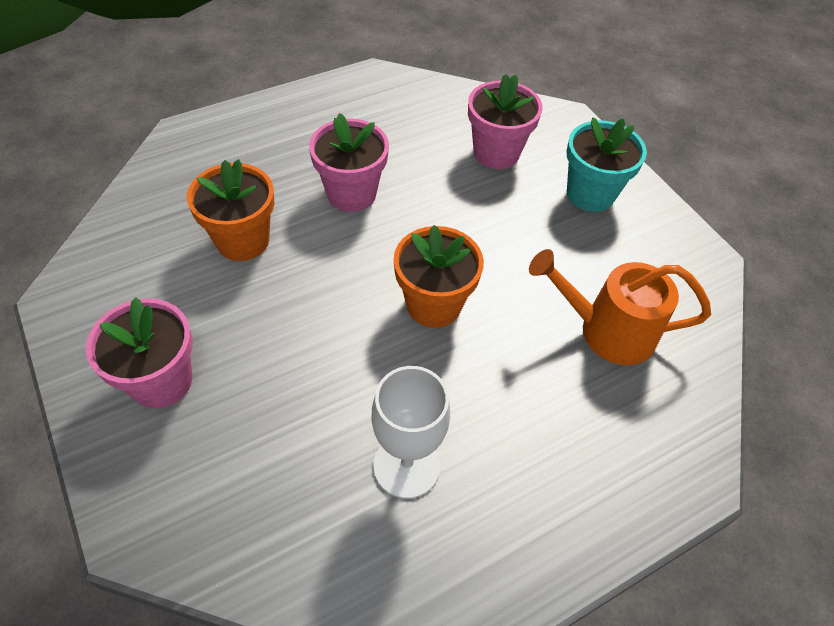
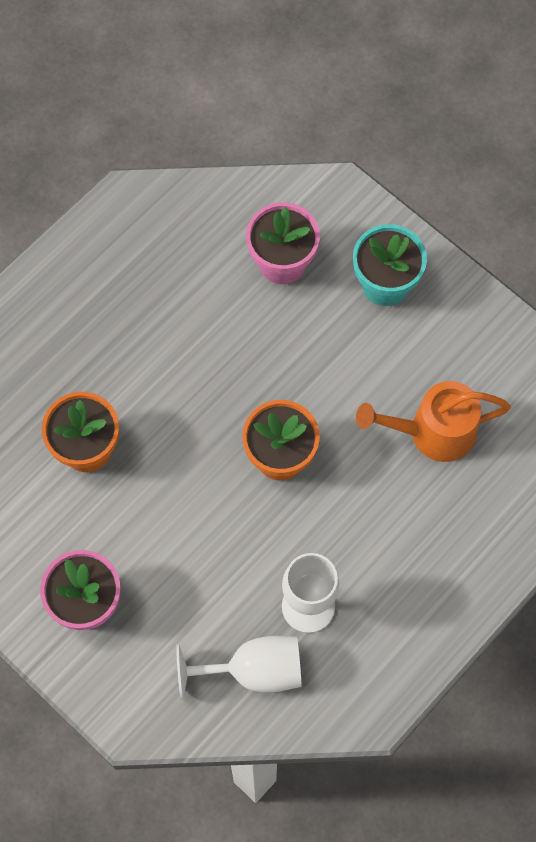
camera: 15 degrees left, 15 degrees up
(311, 519) = (253, 670): none -> white goblet
(351, 193) = (162, 361): pink flower pot -> none

